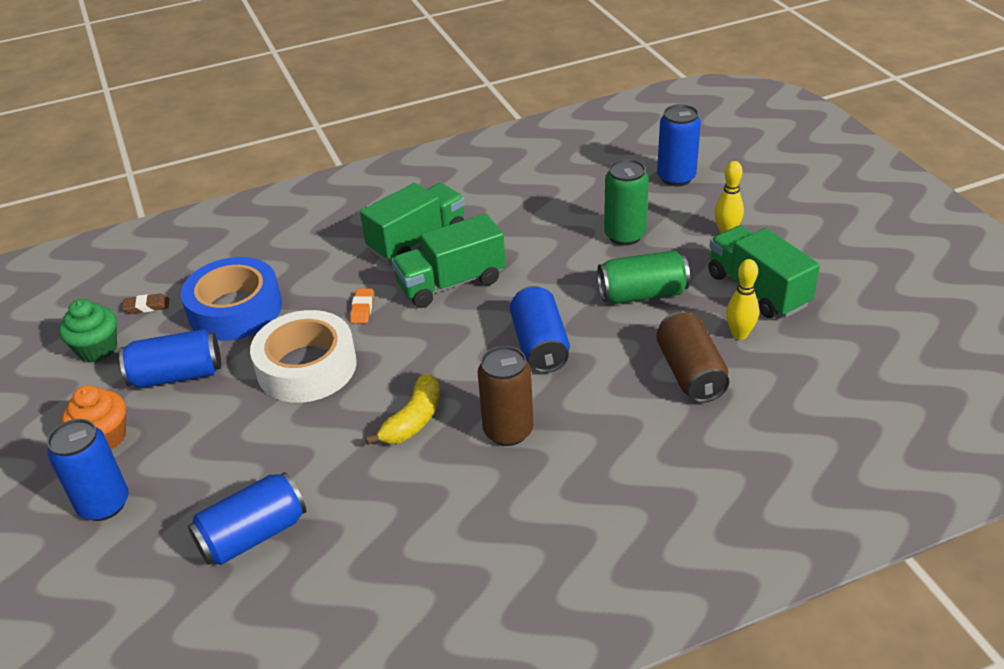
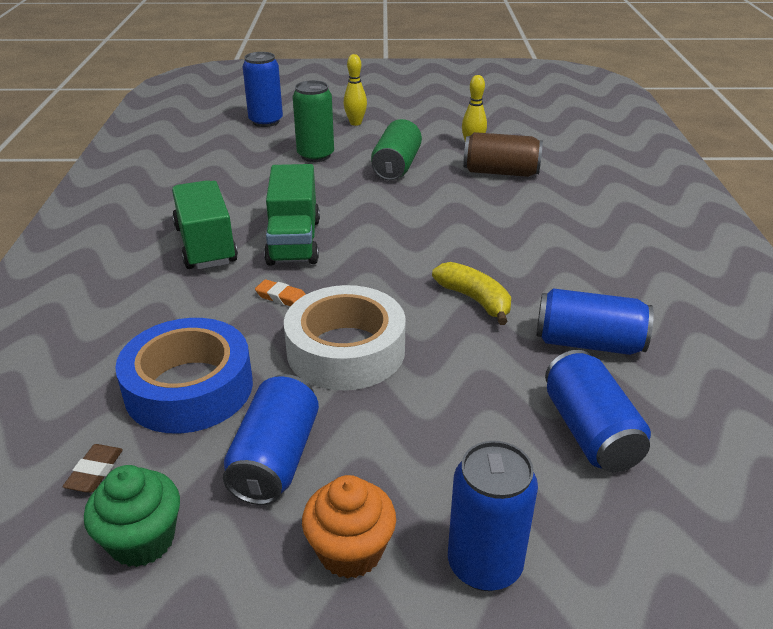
camera: 70 degrees left, 5 degrees down
(508, 431) = (518, 256): brown can -> none
(540, 345) = (421, 219): blue can -> blue can (588, 343)
(757, 290) = (430, 130): green truck -> none

